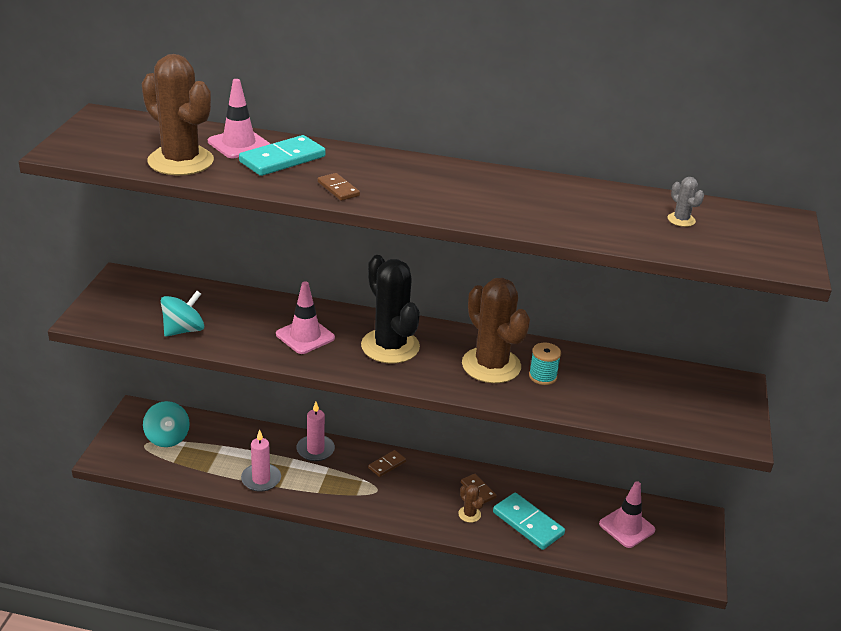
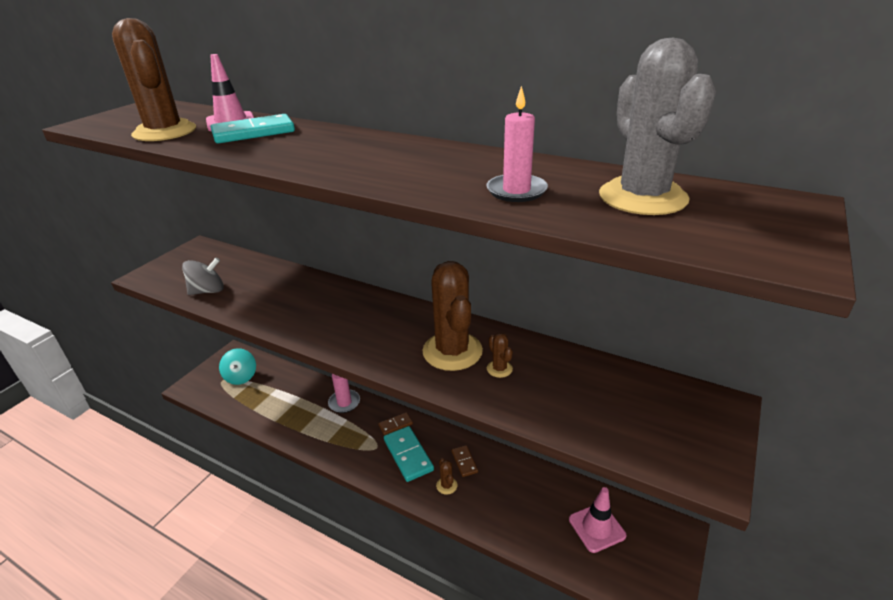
camera: 20 degrees right, 0 degrees up
(183, 330) = (208, 291): turquoise spinning top -> grey spinning top
(261, 479) = (289, 422): pink candle -> pink candle (516, 191)
(305, 336) = (300, 305): pink traffic cone -> none
(338, 189) = (275, 155): brown domino -> none
(390, 346) = (367, 322): black cactus -> none
(527, 523) = (498, 505): turquoise domino -> turquoise domino (408, 455)
(542, 376) = (499, 369): turquoise spool -> brown cactus
(681, 220) = (642, 197): grey cactus -> grey cactus, size x2.41

